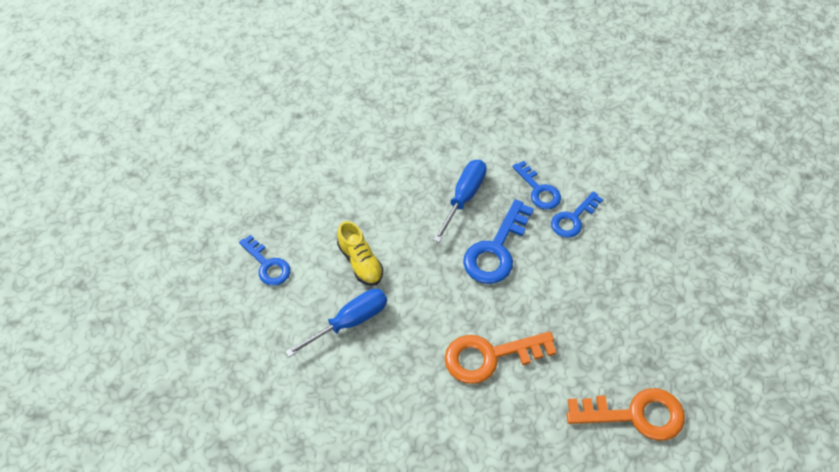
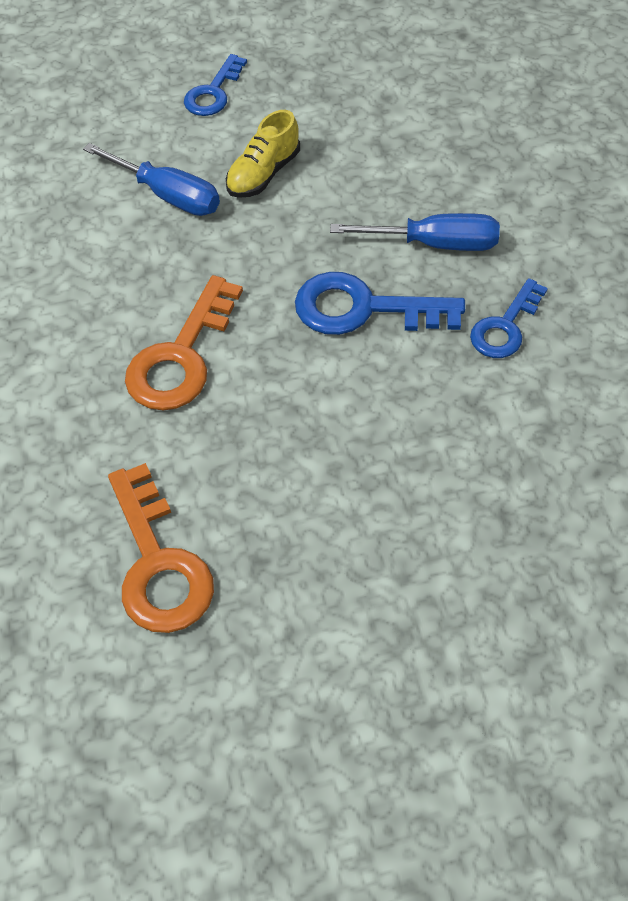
camera: 70 degrees right, 0 degrees up
(490, 356) = (181, 356): orange key -> orange key turned 120 degrees counterclockwise
(573, 218) = (477, 386): blue key -> none

